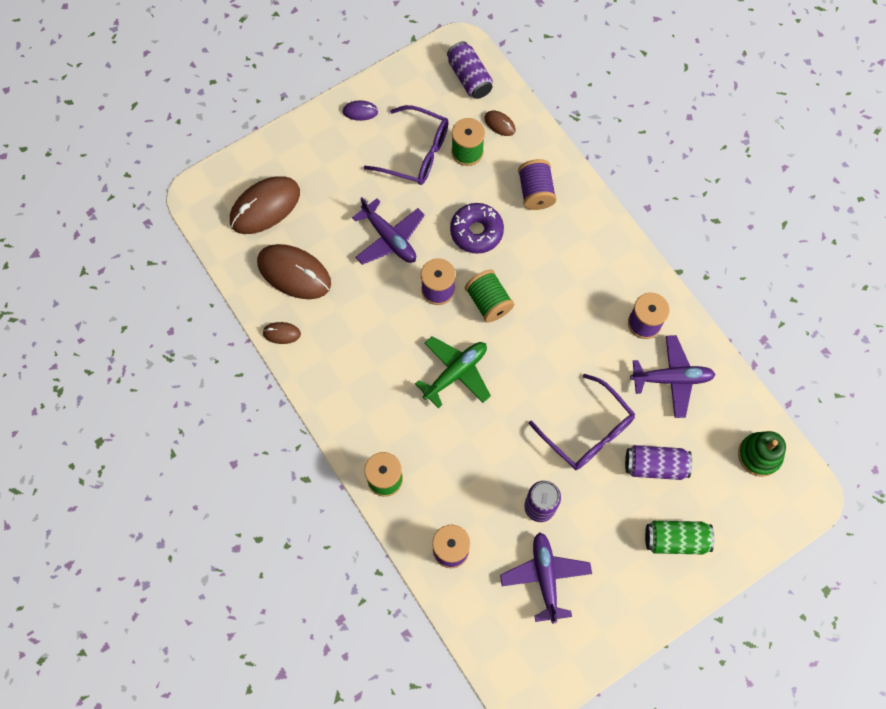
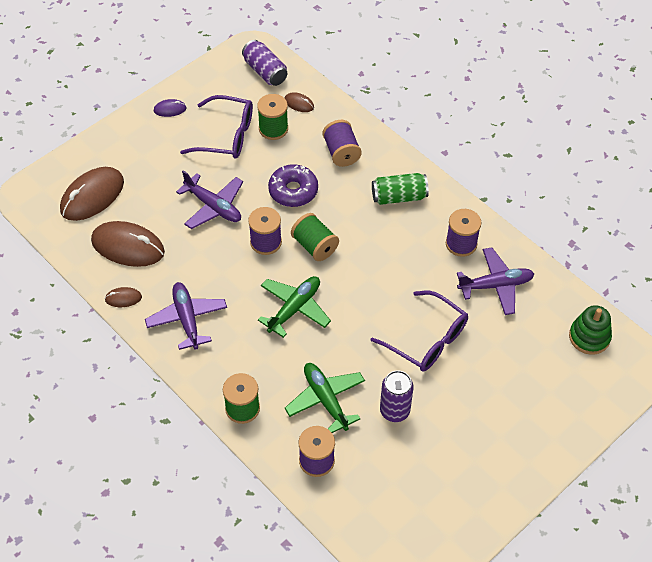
camera: 10 degrees left, 15 degrees down
(471, 483) = (325, 400): none -> green plane
(545, 577) = (412, 471): purple plane -> purple plane (187, 319)
(655, 466) = (495, 360): purple can -> none
(676, 540) = (528, 420): green can -> green can (399, 197)

